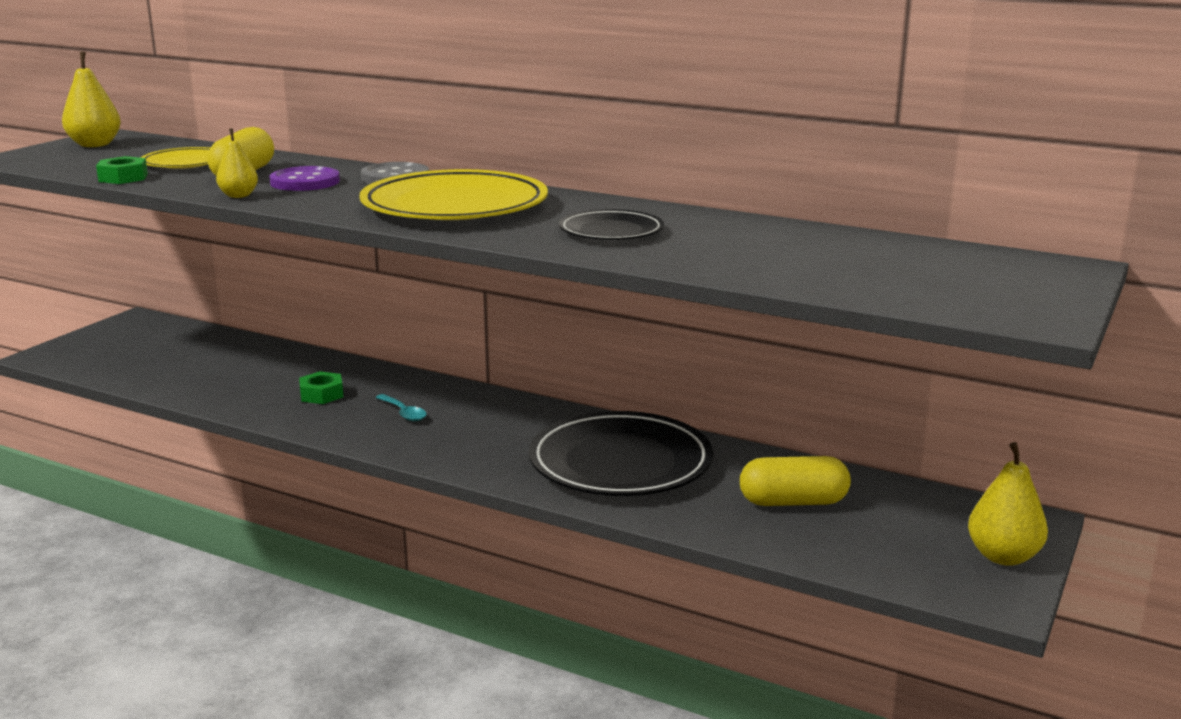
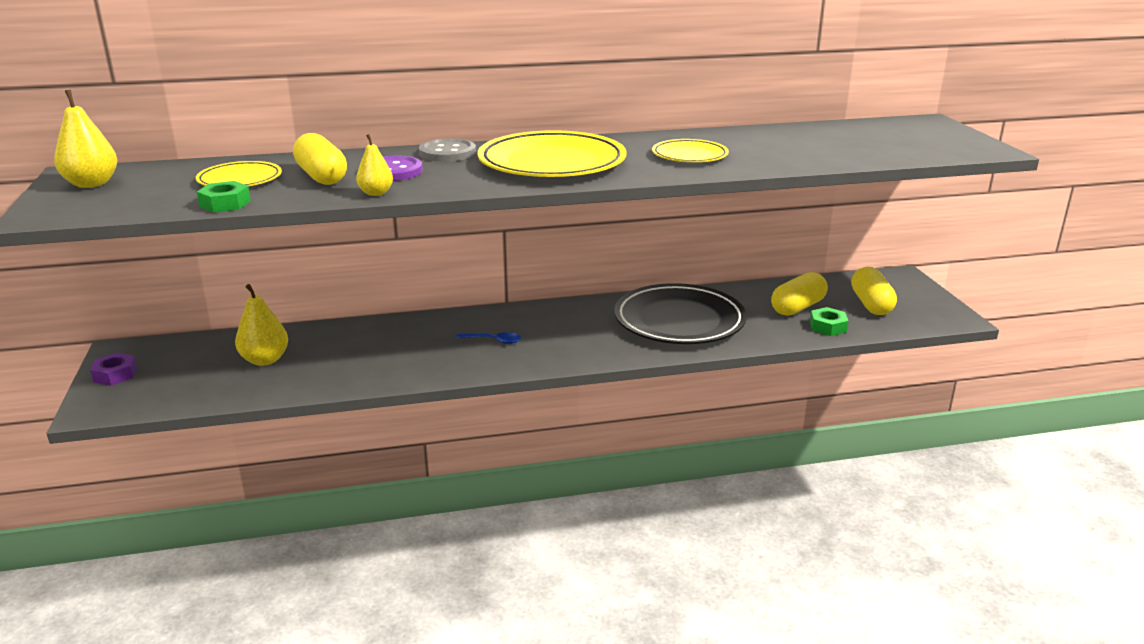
camera: 40 degrees left, 5 degrees up
(100, 336) = (115, 375): none -> purple nut
(321, 394) = (410, 350): green nut -> green nut (827, 327)
(403, 413) = (493, 341): turquoise spoon -> blue spoon
(611, 231) = (689, 155): black plate -> yellow plate
(905, 536) = (871, 304): none -> yellow capsule
(1003, 556) = (922, 297): yellow pear -> yellow pear (265, 360)

